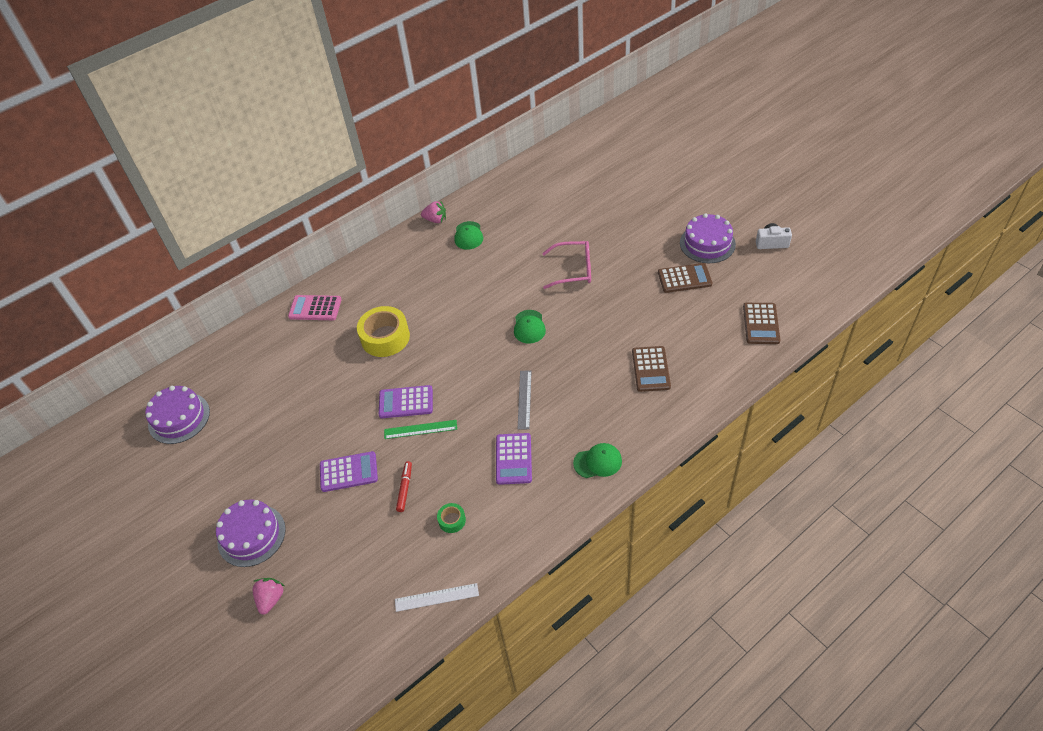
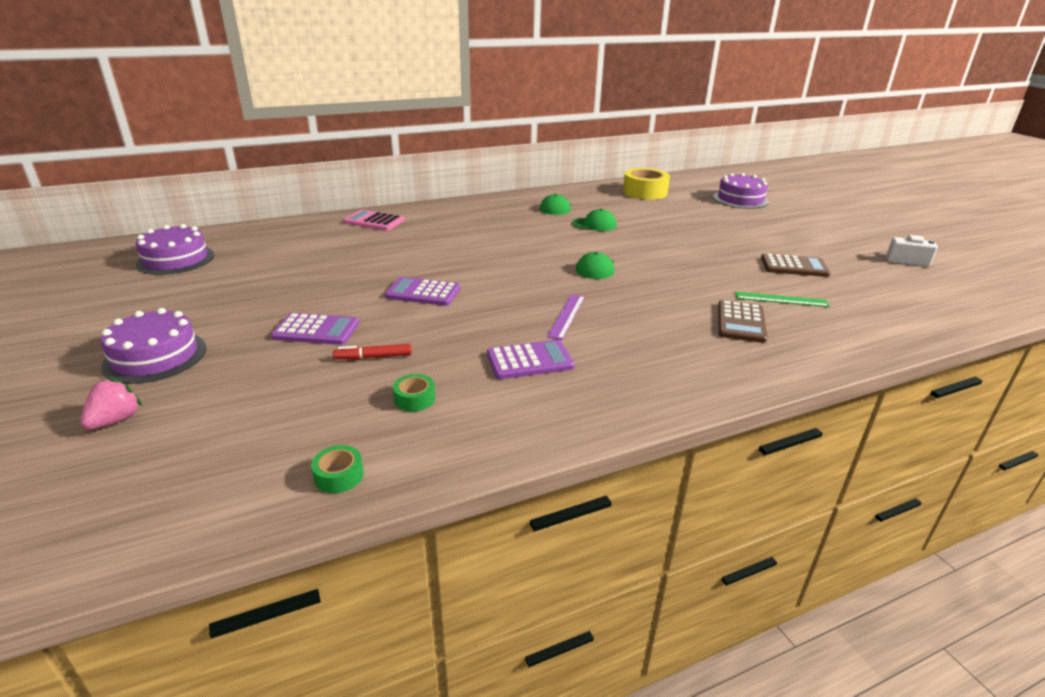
camera: 10 degrees right, 20 degrees down
(385, 337) = (431, 248): yellow tape -> yellow tape (645, 192)
(405, 488) = (373, 357): red marker -> red marker turned 120 degrees counterclockwise
(420, 429) = (426, 314): green ruler -> green ruler (781, 299)
(435, 220) = (527, 195): pink strawberry -> none
(436, 597) = (339, 476): white ruler -> green tape
(513, 459) = (529, 361): purple calculator -> purple calculator turned 120 degrees counterclockwise
(524, 399) = (566, 316): grey ruler -> purple ruler
(574, 270) = (662, 242): pink glasses -> none
(598, 462) = (646, 387): green cap -> green cap (594, 224)
(707, 243) = (824, 249): purple cake -> purple cake (740, 199)
(761, 324) = (897, 313): brown calculator -> none

